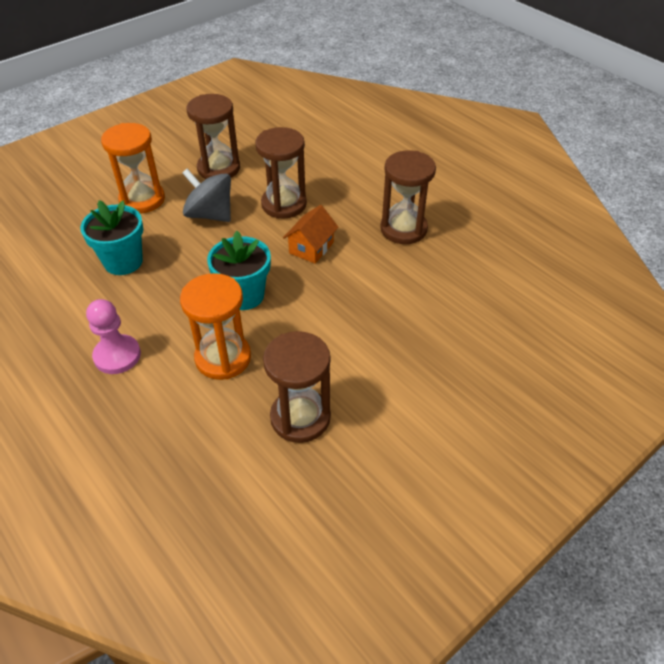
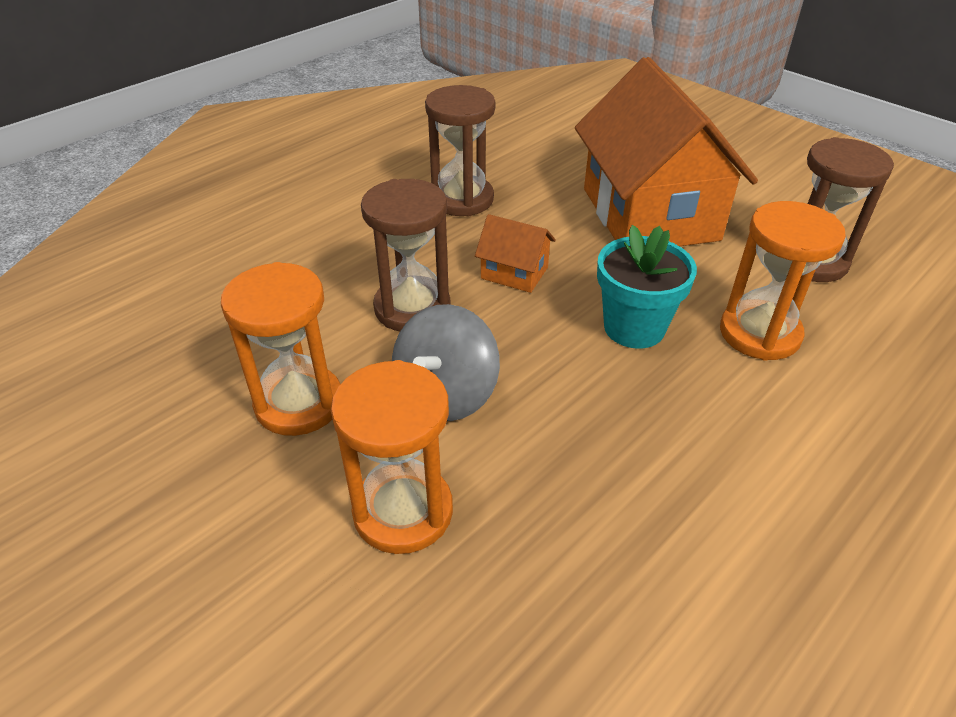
camera: 95 degrees left, 5 degrees down
(117, 356) = (819, 451): pink pawn -> none
(123, 262) = (602, 498): turquoise flower pot -> none
(219, 168) = (299, 403): brown hourglass -> orange hourglass
(378, 329) = (649, 214): none -> orange house

